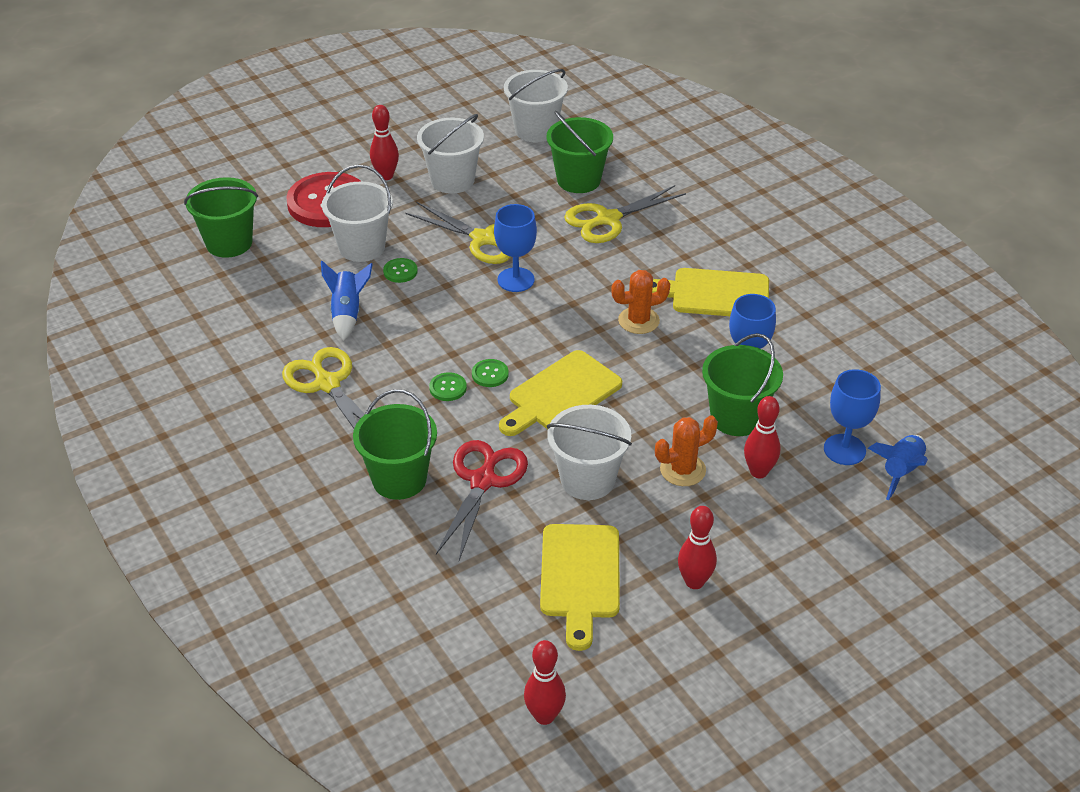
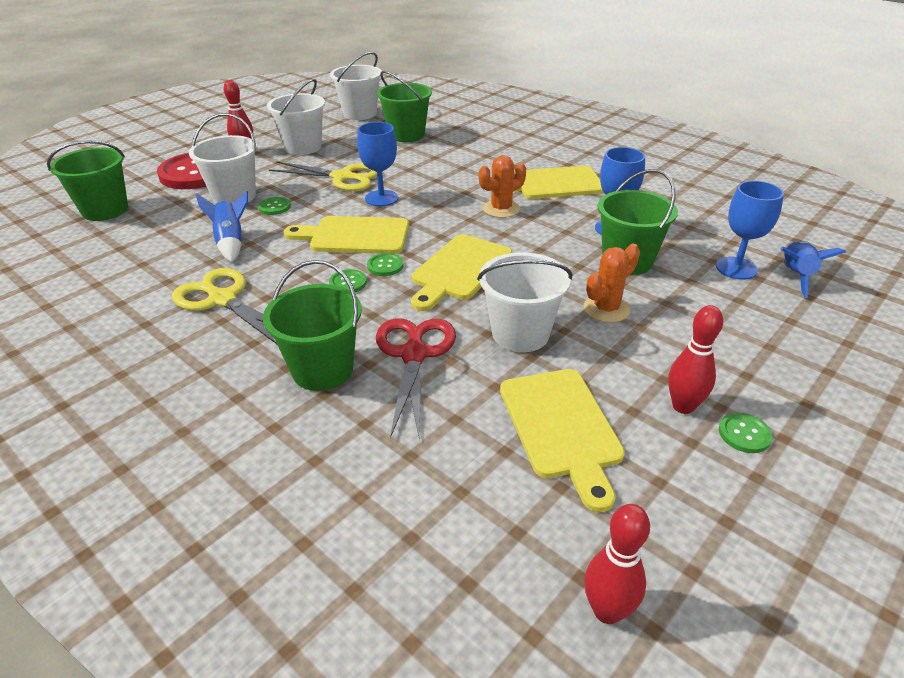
camera: 15 degrees left, 5 degrees down
(471, 328) = (354, 236): none -> yellow cutting board
(608, 219) = (441, 153): yellow scissors -> none
(731, 617) = (744, 434): none -> green button
(758, 472) = (676, 298): red bowling pin -> none

